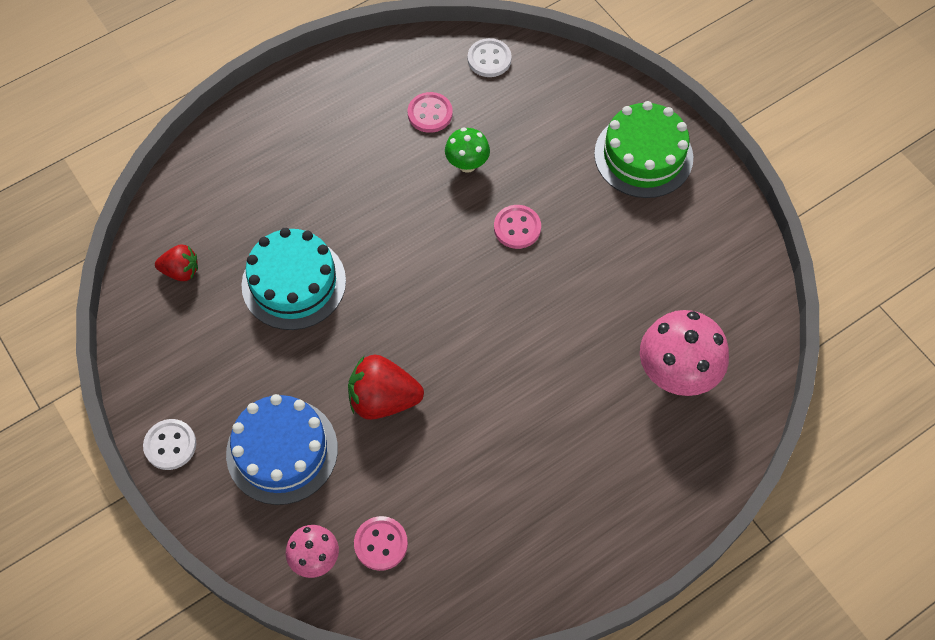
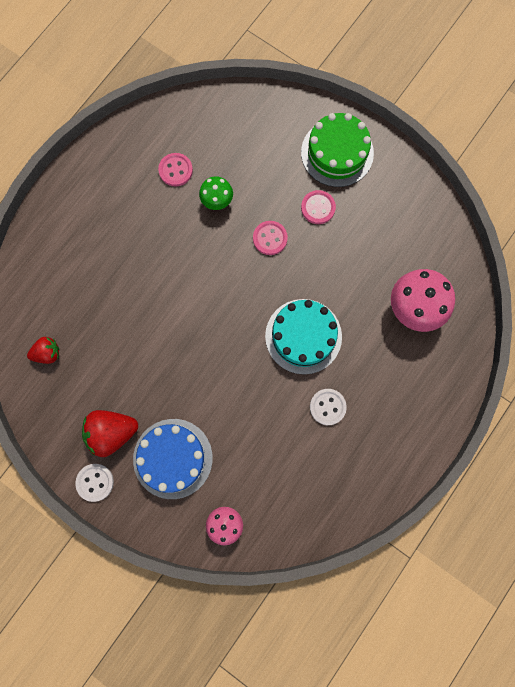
camera: 20 degrees left, 15 degrees up
(293, 283) = (131, 334): turquoise cake -> turquoise cake (303, 336)
(381, 544) = (264, 498): pink button -> pink button (318, 208)
(383, 399) = (226, 397): red strawberry -> red strawberry (111, 432)
(489, 59) = (201, 112): white button -> white button (327, 407)

